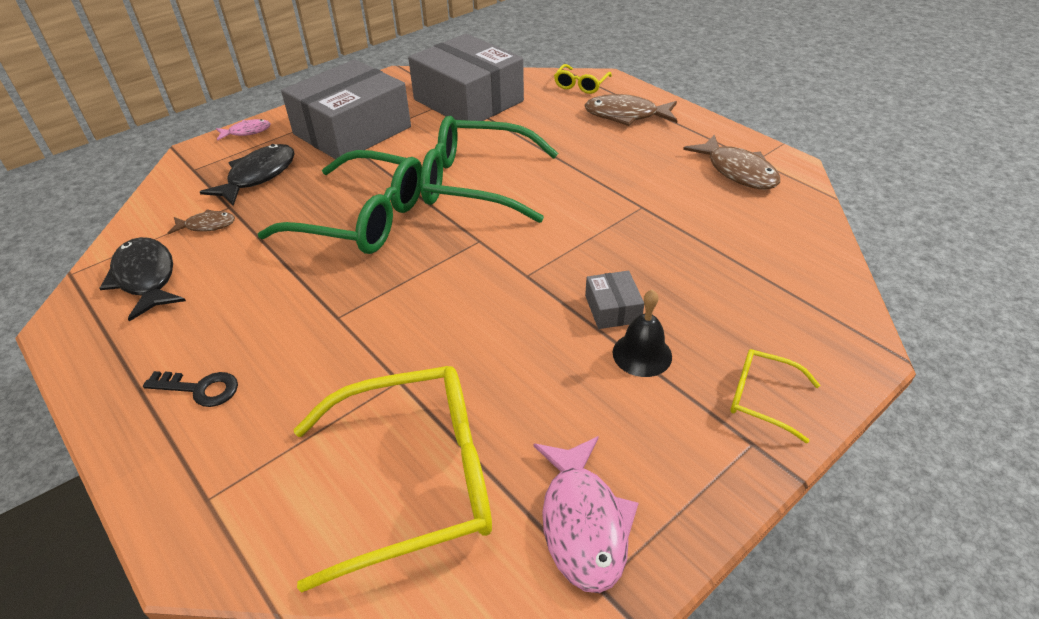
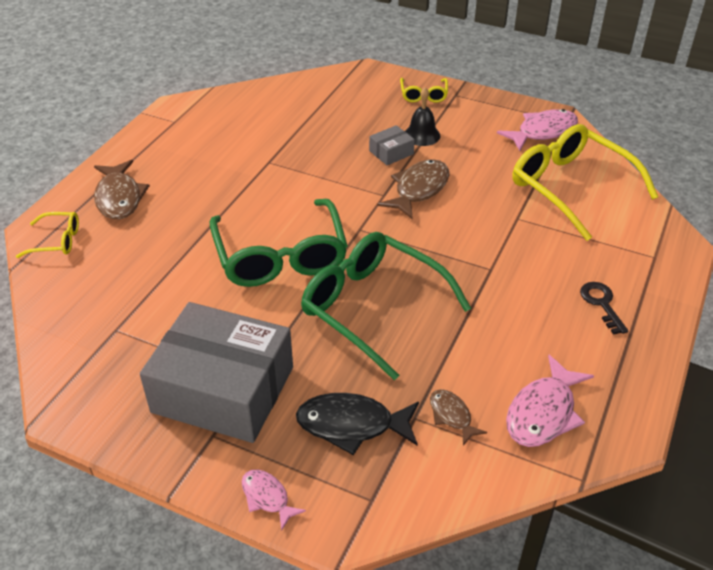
camera: 115 degrees left, 0 degrees up
(146, 278) = (543, 412): black fish -> pink fish
(361, 218) = (373, 308): green glasses -> green glasses turned 45 degrees counterclockwise
(468, 100) = (117, 316): grey box -> none
(737, 171) = (196, 127): brown fish -> brown fish (419, 189)

